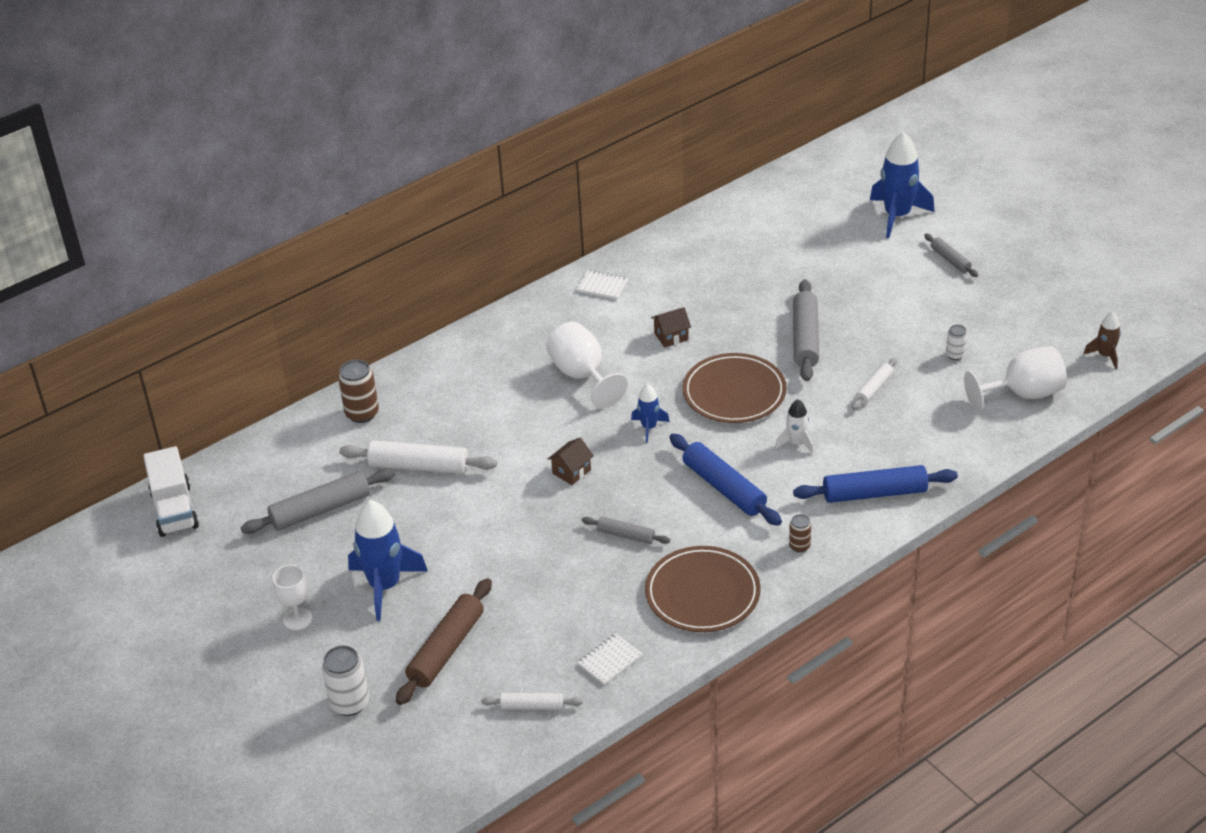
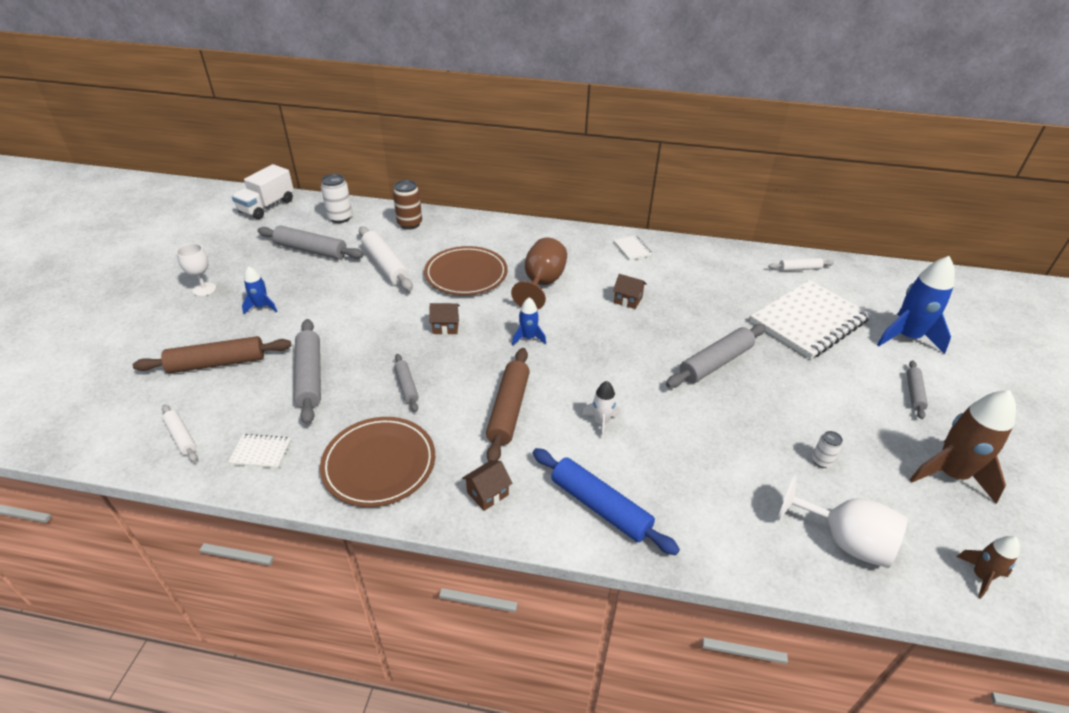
camera: 45 degrees right, 0 degrees up
(350, 703) = (134, 348): white can -> white can (340, 218)
(385, 586) = (261, 307): blue rocket -> blue rocket, size x0.52
(540, 592) = (310, 376): none -> grey rolling pin
(582, 376) = (541, 284): white goblet -> brown goblet
(724, 487) = (509, 409): blue rolling pin -> brown rolling pin
(734, 392) = (613, 359): brown plate -> brown plate (466, 274)
(799, 546) = (487, 493): brown can -> brown house
(820, 252) = (808, 321): none -> white notebook
(874, 388) = (716, 432): white rolling pin -> white rolling pin (799, 269)
(1029, 304) = (950, 474): none -> brown rocket

